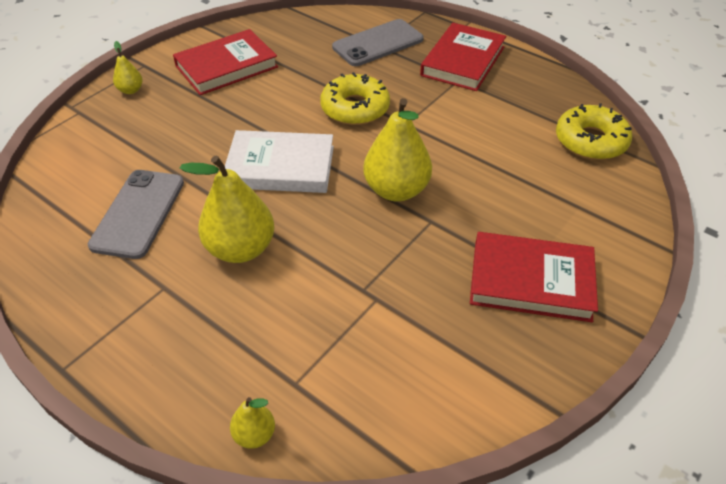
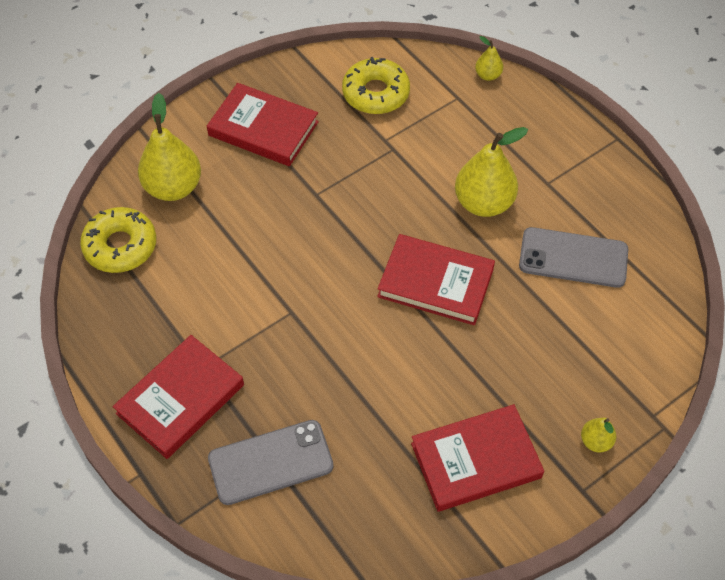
camera: 165 degrees left, 10 degrees up
(138, 213) = (573, 258): grey phone -> grey phone turned 75 degrees clockwise
(280, 167) = (435, 283): white book -> red book
(355, 108) = (338, 347): yellow donut -> yellow donut (376, 93)
(396, 190) = (333, 232): yellow pear -> yellow pear (173, 187)

